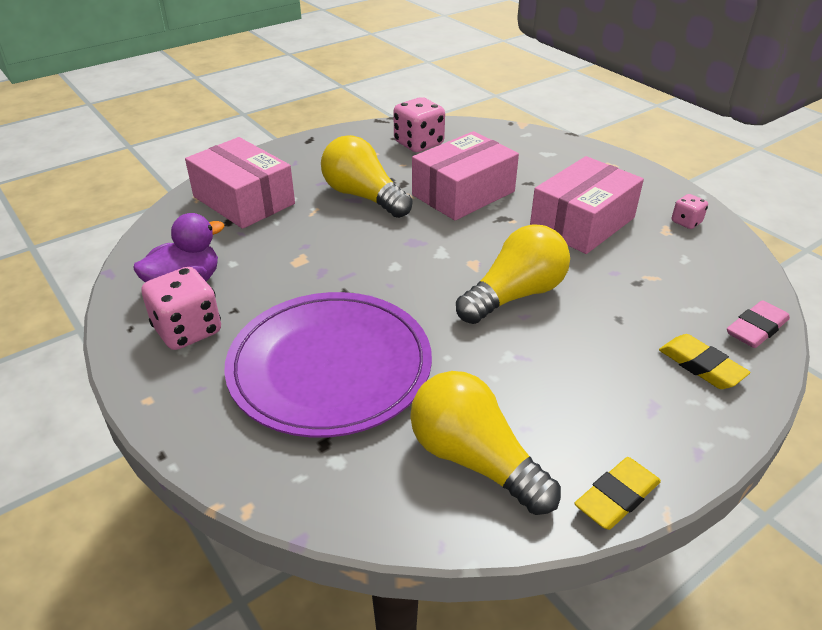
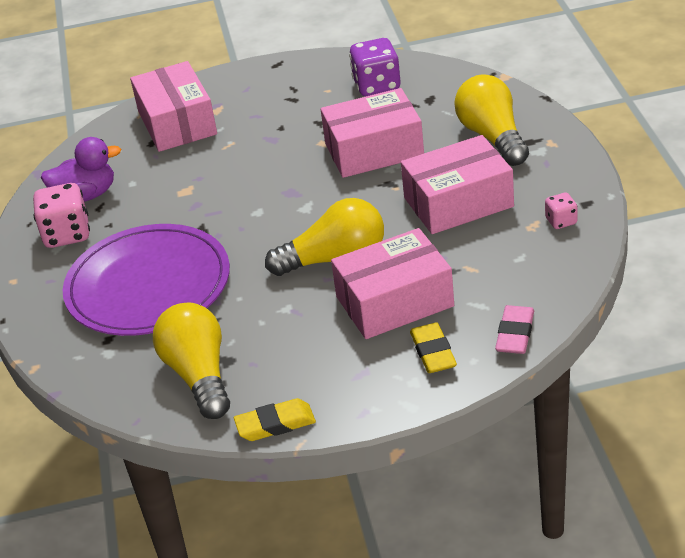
camera: 30 degrees right, 0 degrees up
(363, 196) = (281, 137): yellow light bulb -> yellow light bulb (492, 137)
(419, 144) = (377, 86): pink dice -> purple dice
(613, 323) = (394, 301): none -> pink box
(756, 329) = (515, 334): pink eraser -> pink eraser turned 60 degrees counterclockwise

